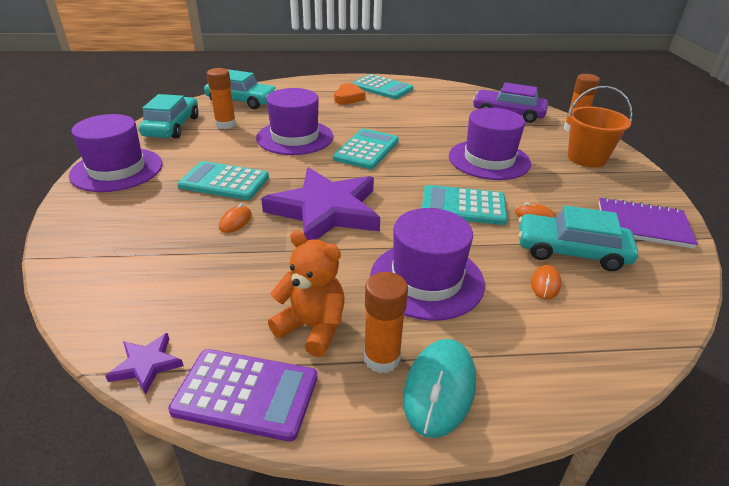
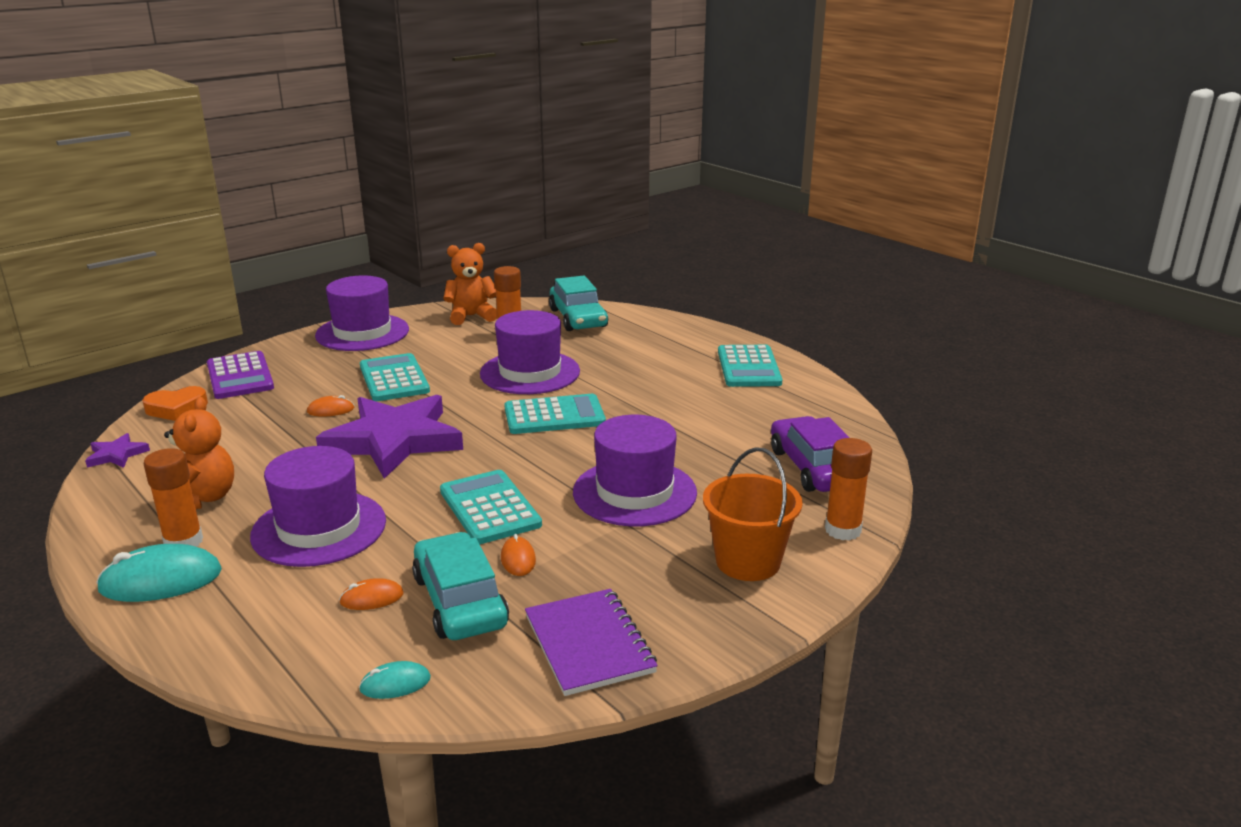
camera: 55 degrees right, 10 degrees down
(172, 126) = (471, 316): turquoise car -> orange teddy bear
(246, 394) = (107, 501): purple calculator -> purple calculator (240, 376)
(348, 98) = (681, 361): orange heart -> orange heart (176, 408)
(657, 304) = (395, 684): none -> turquoise mouse

